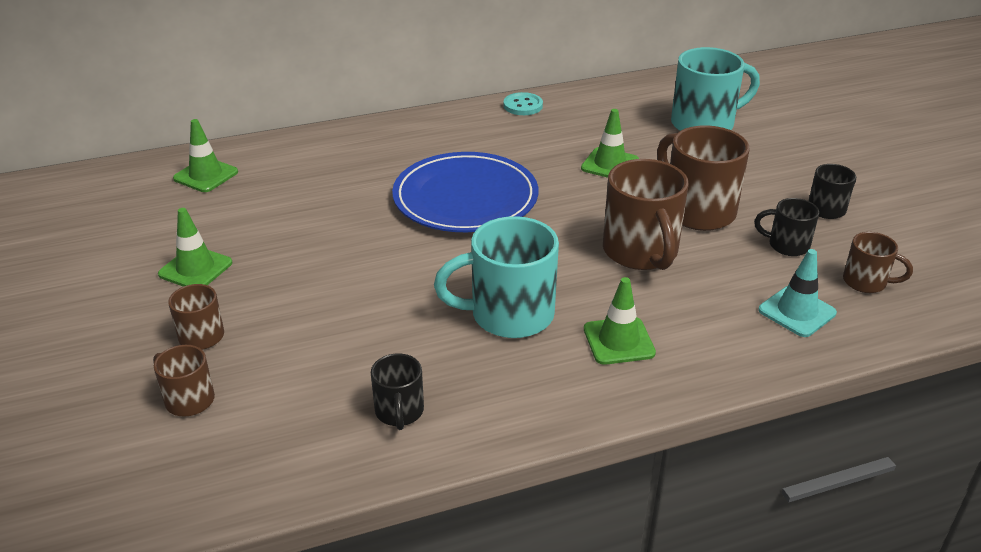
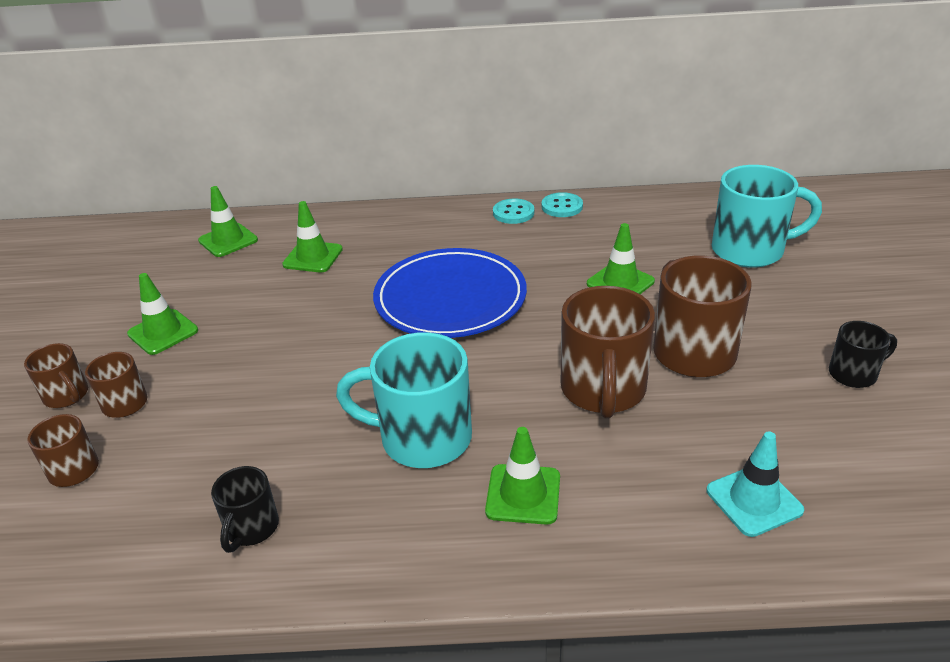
camera: 20 degrees right, 0 degrees up
(307, 179) = (313, 257): none -> green traffic cone
(481, 116) = (513, 213): none -> turquoise button
(787, 245) = (781, 412): black mug -> none
(866, 282) = (862, 478): brown mug -> brown mug (67, 396)

